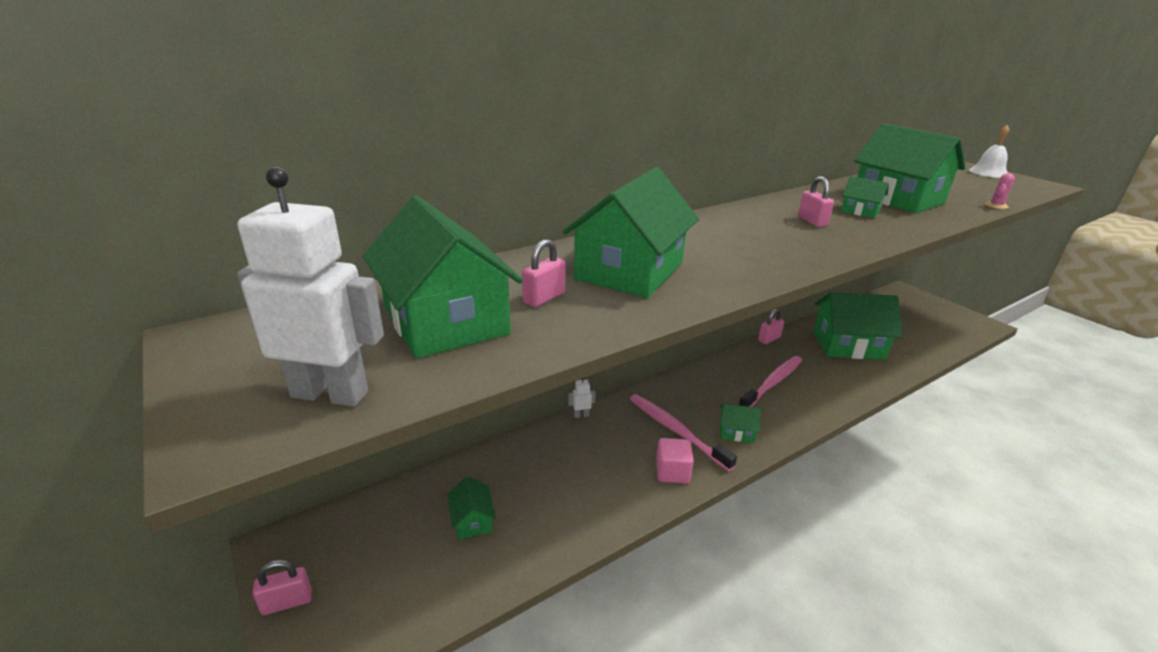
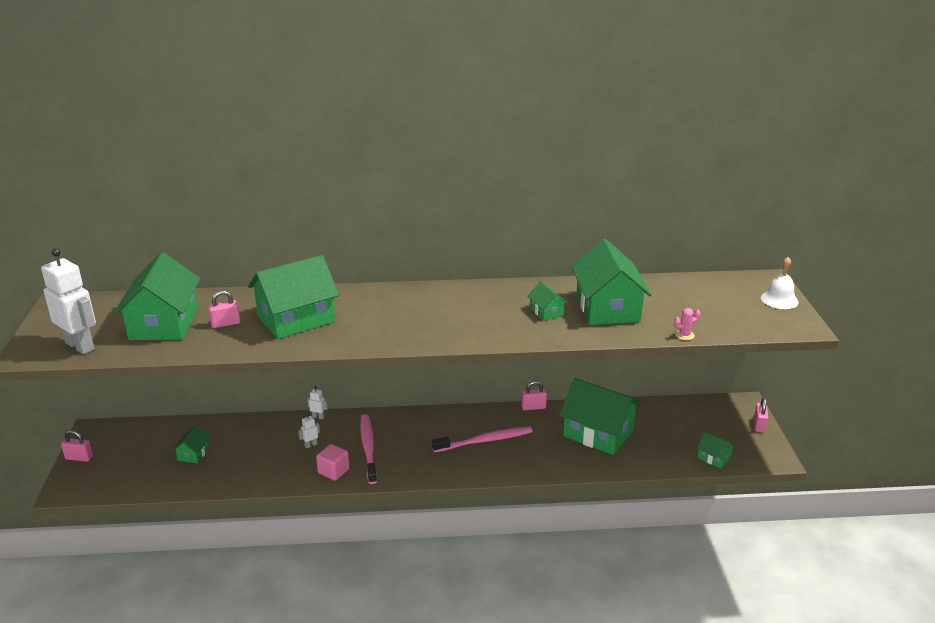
camera: 30 degrees right, 0 degrees up
(610, 451) = (310, 445): none -> white robot
(736, 432) = (409, 463): green house -> green house (714, 457)
(812, 221) = (487, 312): pink padlock -> pink padlock (759, 425)

